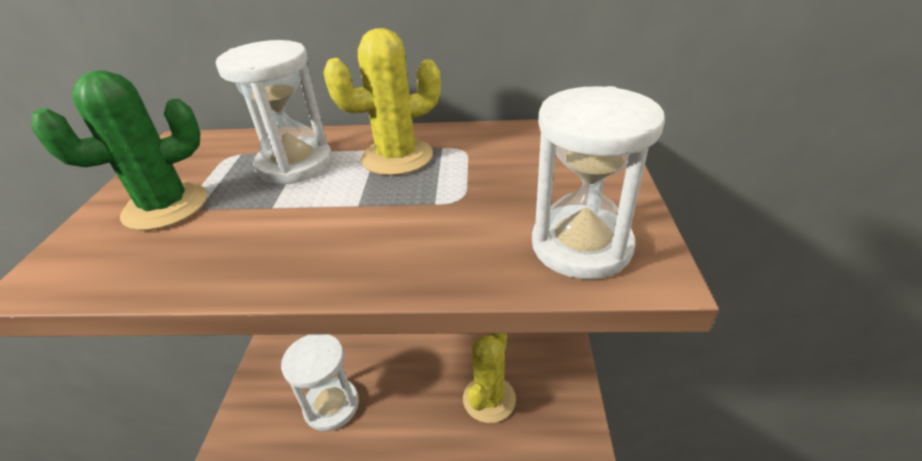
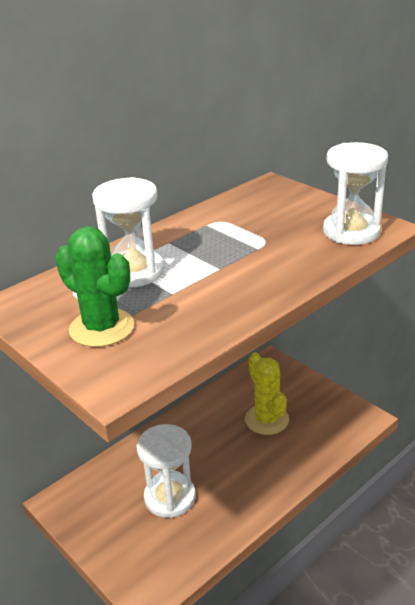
camera: 45 degrees left, 5 degrees down
(166, 207) = (102, 328): green cactus -> green cactus turned 60 degrees counterclockwise
(397, 157) = (191, 240): yellow cactus -> none

